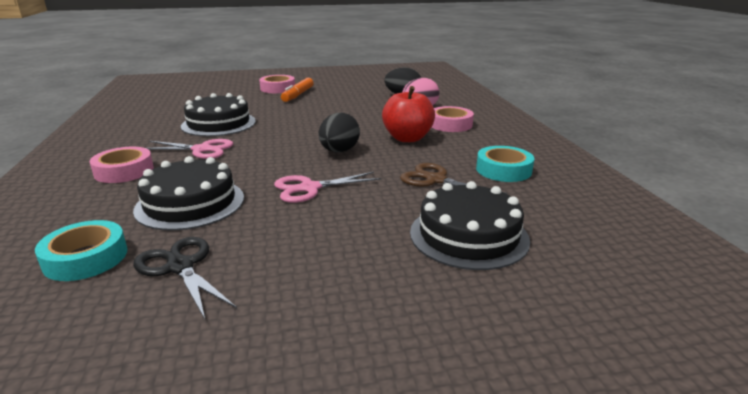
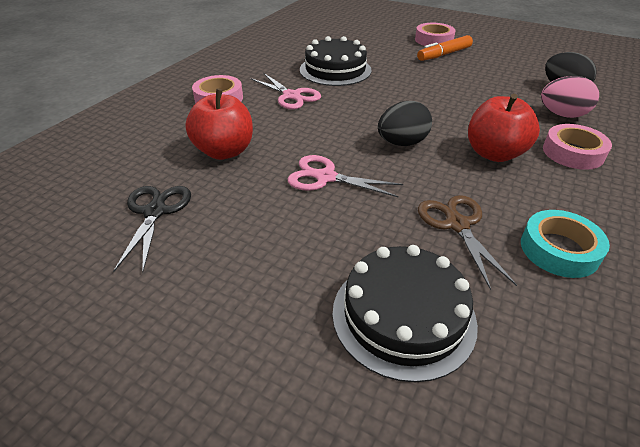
camera: 40 degrees right, 15 degrees up
(86, 258) = (118, 172): turquoise tape -> none
(190, 203) = (224, 151): black cake -> red apple

